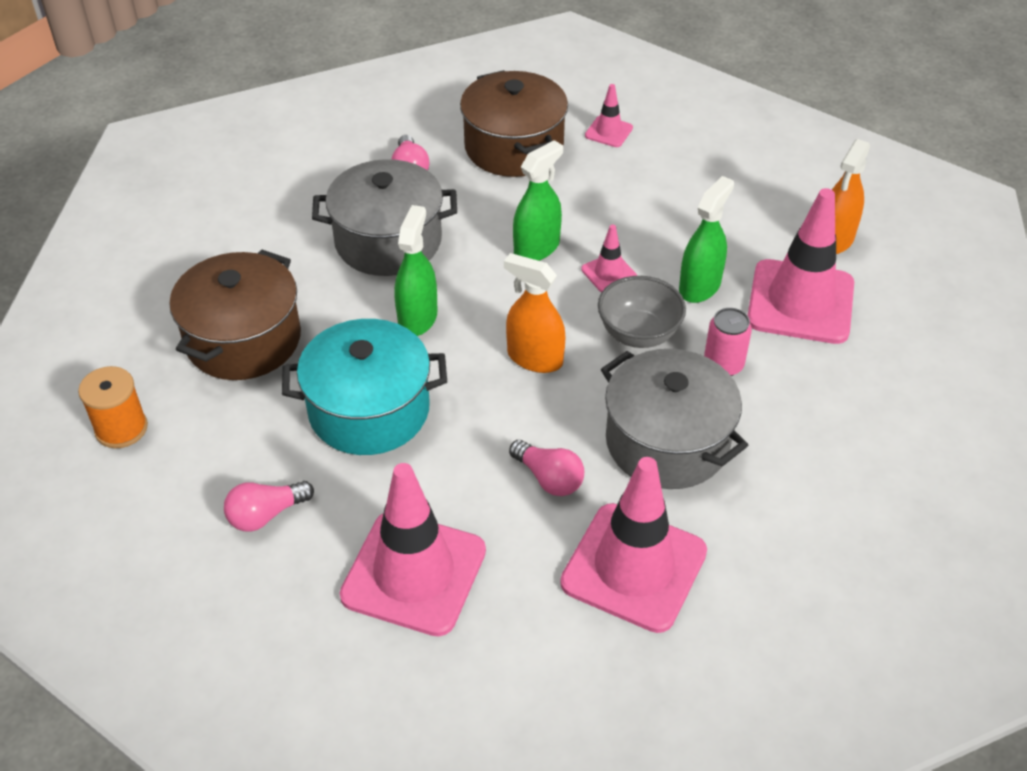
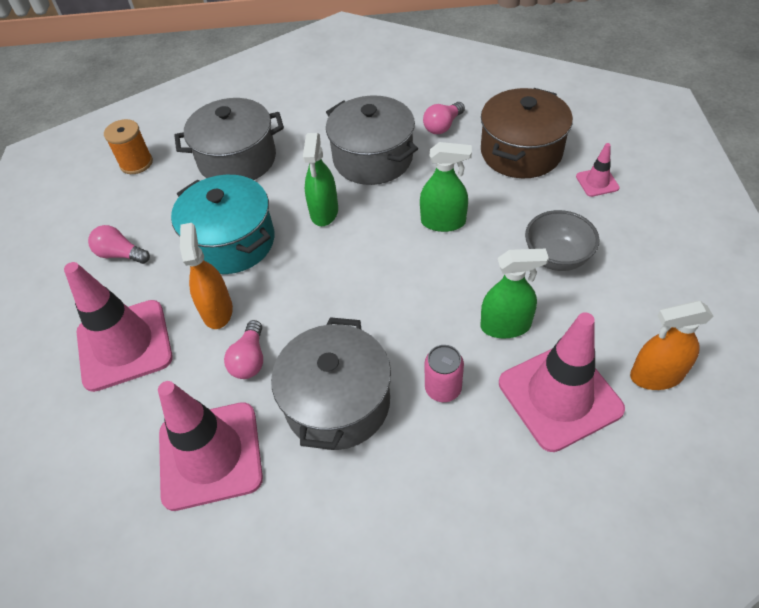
camera: 55 degrees right, 5 degrees up
(243, 340) = (237, 159): brown pot -> grey pot
(417, 318) = (324, 212): green spray bottle -> green spray bottle turned 120 degrees clockwise
(534, 358) = (345, 285): orange spray bottle -> orange spray bottle (217, 311)
(609, 273) = (461, 270): pink traffic cone -> none
(638, 334) = (422, 322): grey bowl -> grey bowl (556, 258)

